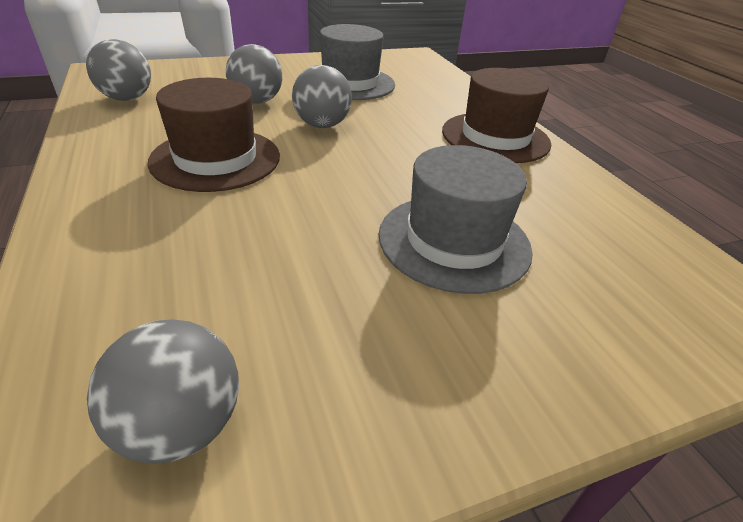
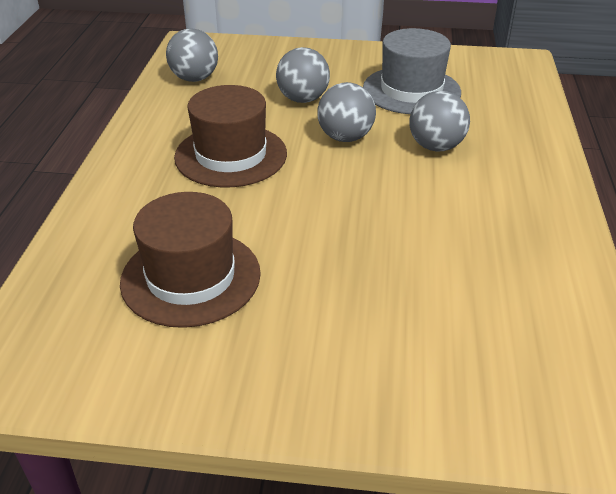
camera: 30 degrees right, 0 degrees up
(181, 425) = (102, 343): grey ball -> grey ball (436, 146)
(454, 241) = (375, 280): grey hat -> none
(495, 137) = (517, 186): brown hat -> brown hat (191, 277)

